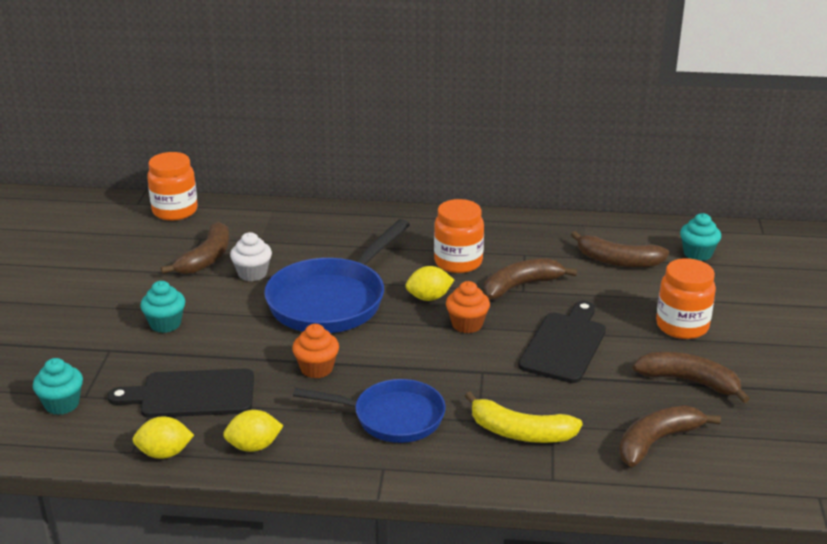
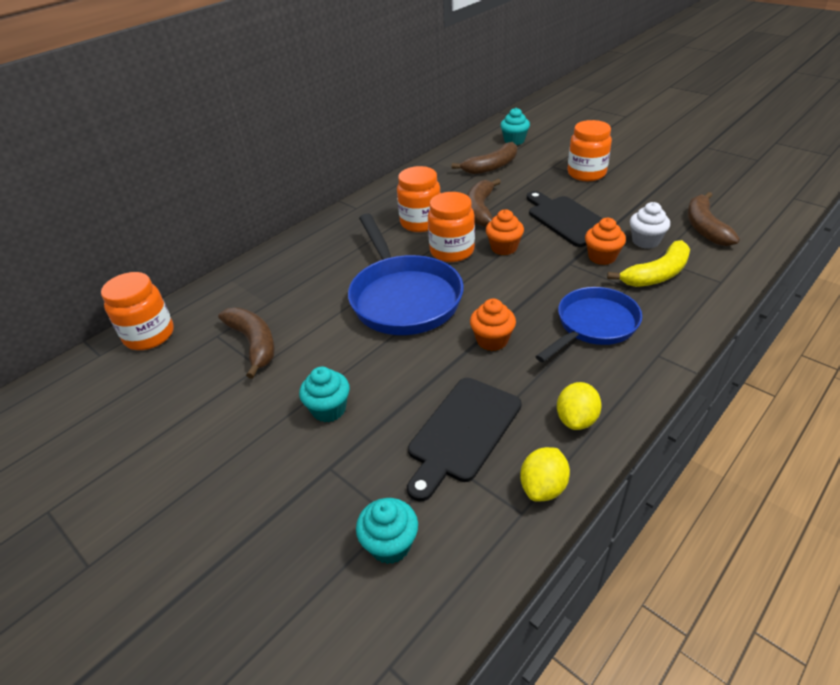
camera: 50 degrees left, 10 degrees up
(252, 274) = (313, 325): white cupcake -> white cupcake (645, 241)
(429, 298) = (452, 251): yellow lemon -> orange jar
(515, 388) = (602, 257): none -> orange cupcake
(689, 382) = (648, 193): brown banana -> none

